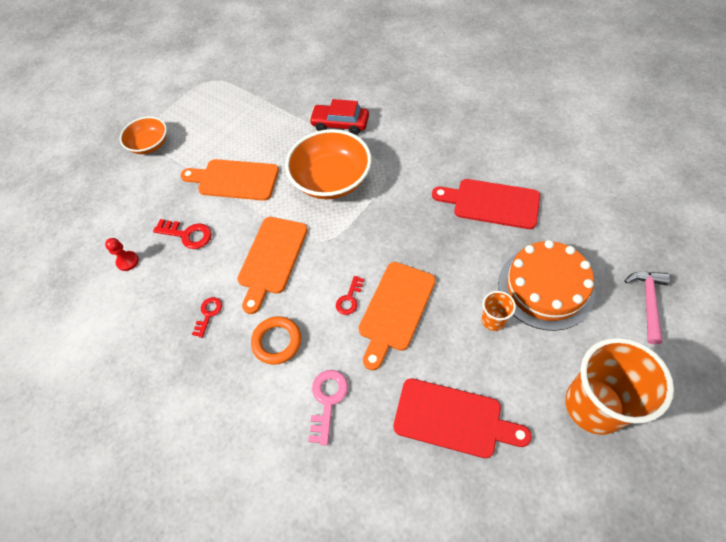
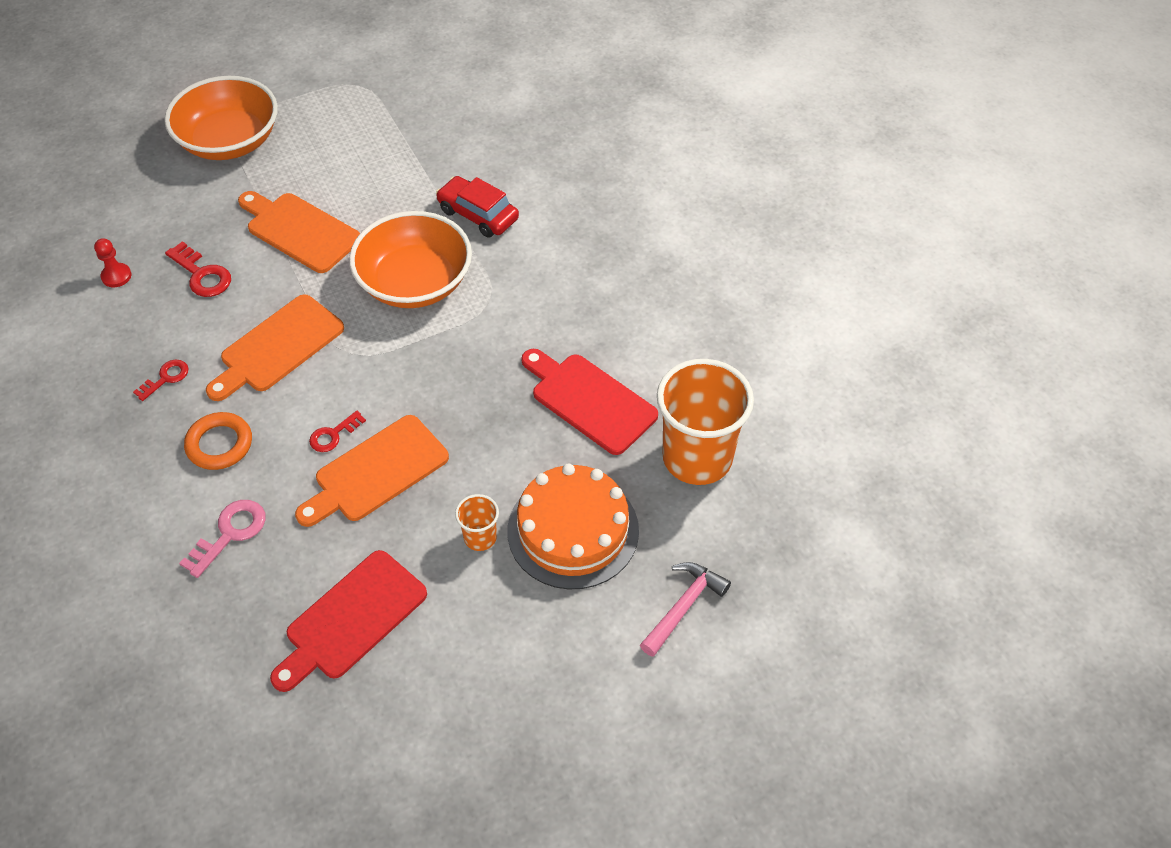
camera: 20 degrees right, 5 degrees down
(150, 144) = (229, 141): orange bowl -> orange bowl, size x1.66
(453, 419) = (351, 619): red cutting board -> red cutting board turned 90 degrees clockwise
(594, 405) = (520, 684): orange cup -> orange cup (697, 458)

